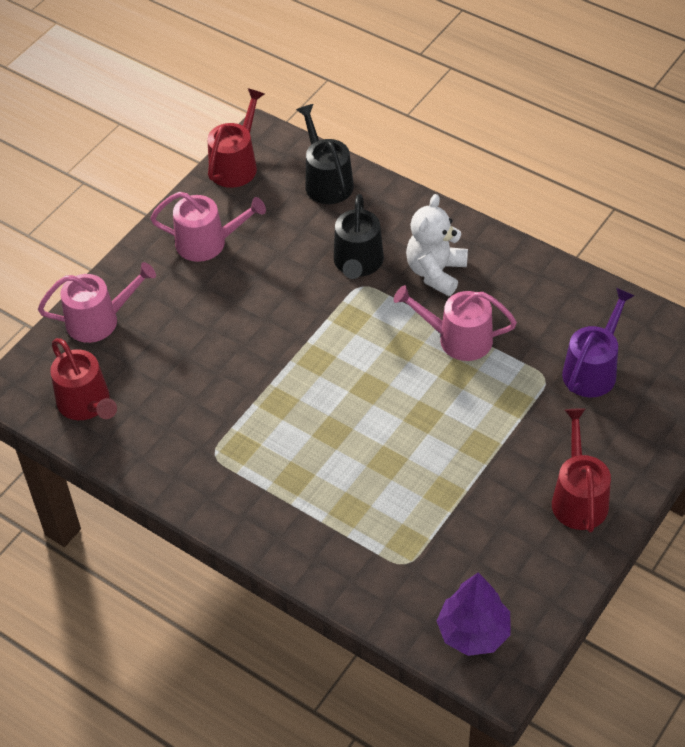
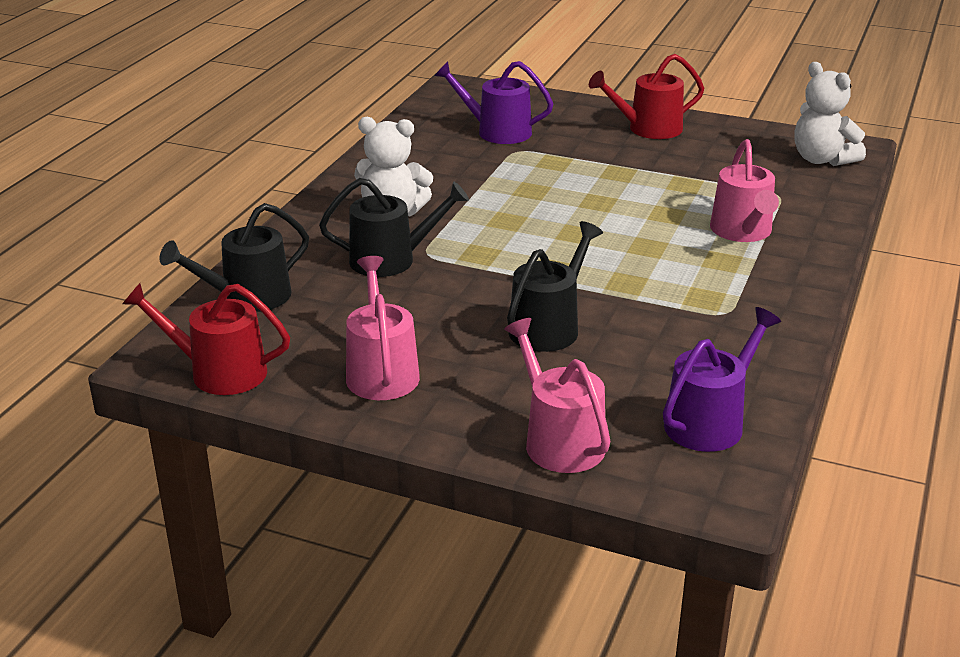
camera: 105 degrees left, 20 degrees down
(86, 404) = (709, 422): red watering can -> purple watering can
(231, 341) = (548, 327): none -> black watering can
(458, 339) = (485, 194): pink watering can -> pink watering can (742, 231)
(473, 632) = (822, 159): purple tree -> white teddy bear

